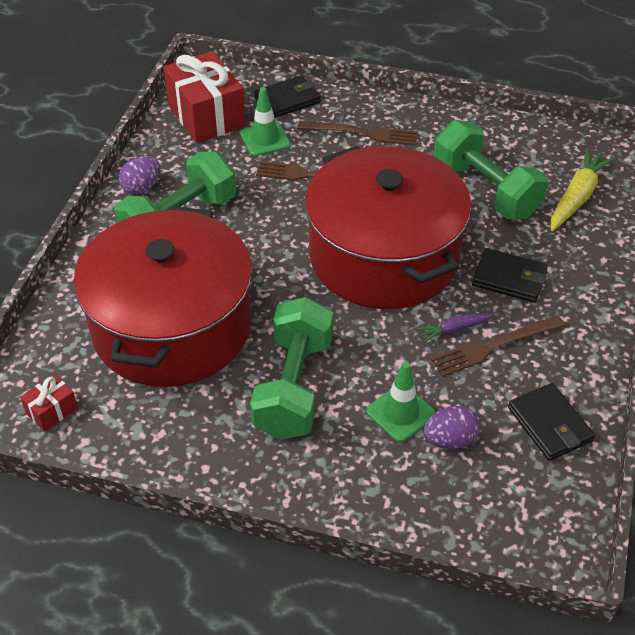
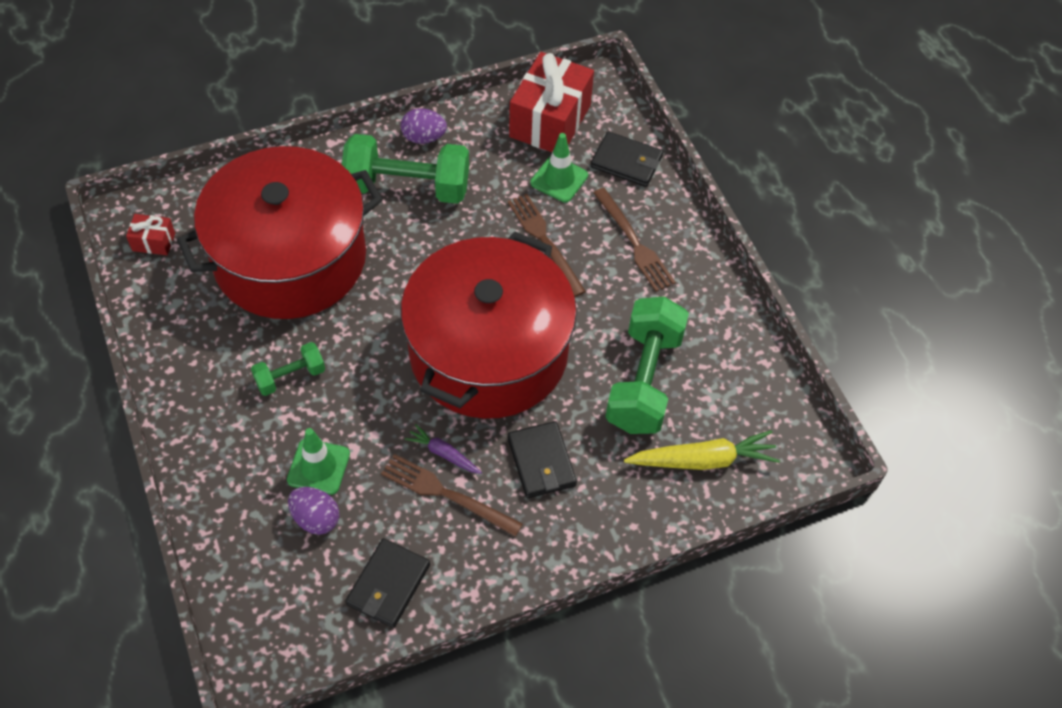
camera: 50 degrees right, 10 degrees up
(294, 387) = (290, 377): green dumbbell -> green dumbbell, size x0.51

